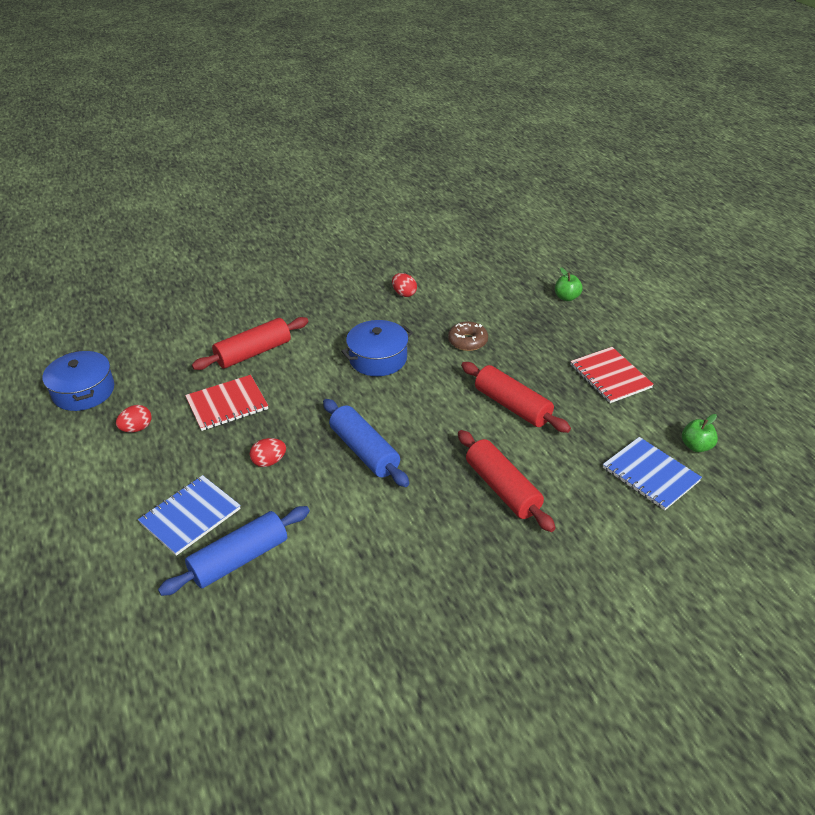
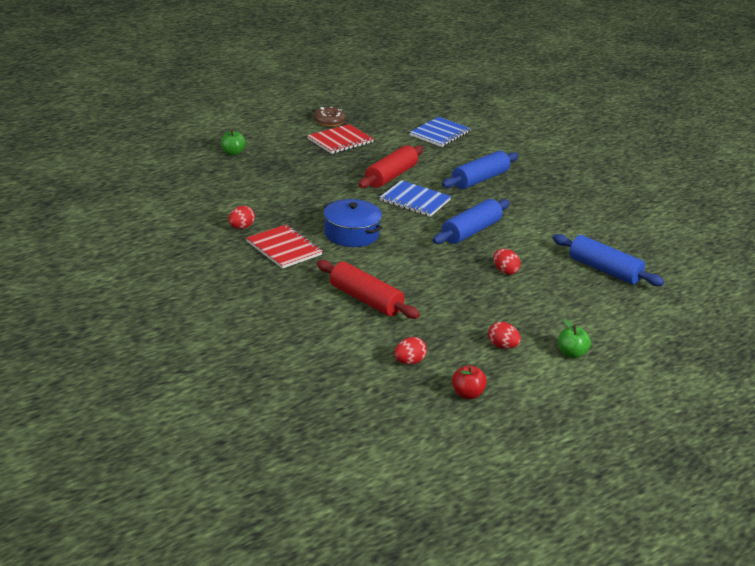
camera: 105 degrees left, 10 degrees down
(83, 391) = (467, 394): blue pot -> red apple
(147, 365) = (409, 362): none -> red egg
(190, 516) = (581, 297): blue notebook -> blue notebook (415, 200)
(227, 404) = (447, 302): red notebook -> red notebook (284, 248)
(467, 341) = (312, 194): brown donut -> brown donut (329, 122)
(502, 488) = (480, 179): red rolling pin -> blue rolling pin
(696, 446) = (405, 119): green apple -> green apple (571, 353)

